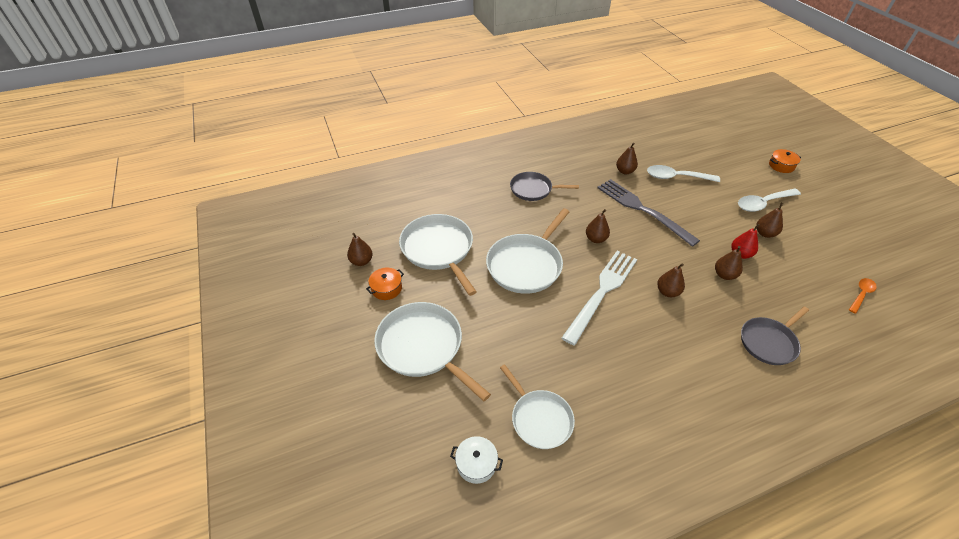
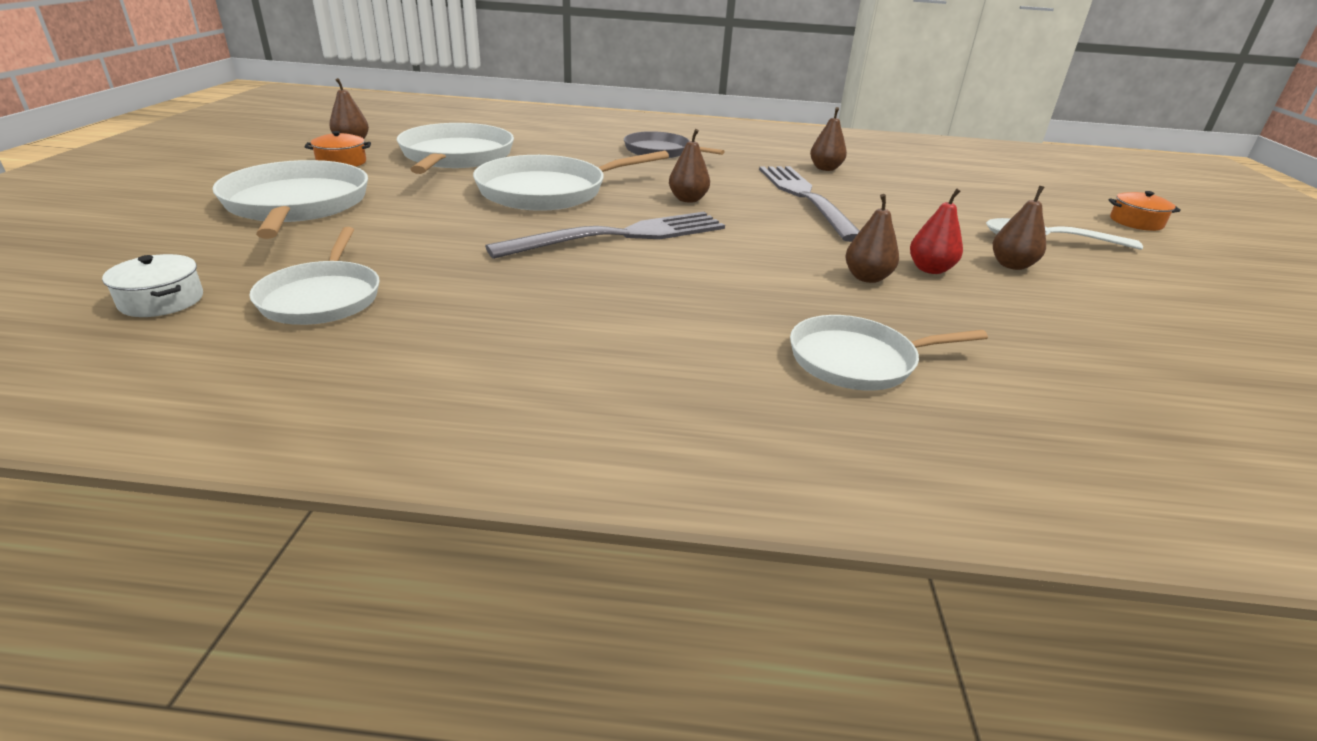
camera: 25 degrees right, 15 degrees down
(602, 291) = (622, 235): white fork -> grey fork
(667, 292) = (732, 264): brown pear -> none
(676, 177) = (907, 189): white spoon -> none
(769, 342) = (858, 360): grey pan -> white pan
(861, 294) = (1163, 376): orange spoon -> none

